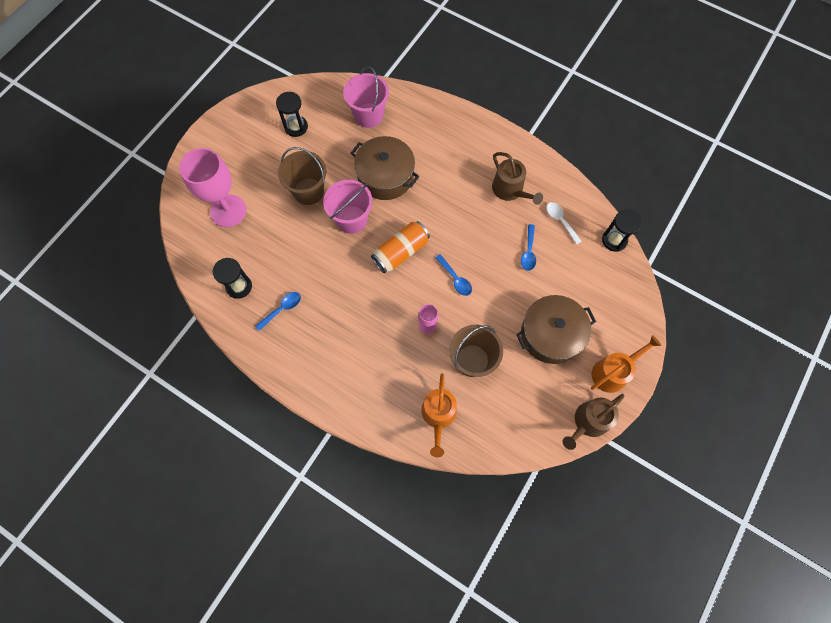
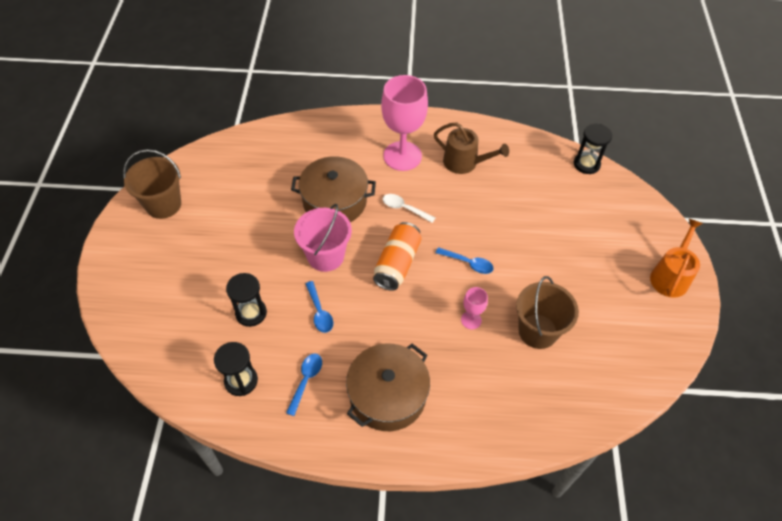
camera: 30 degrees left, 15 degrees down
(228, 211) = (181, 308): pink goblet -> pink goblet (402, 156)
(296, 127) = (209, 195): black hourglass -> black hourglass (251, 313)
(308, 191) = (261, 249): brown bucket -> brown bucket (163, 204)
(368, 115) = (281, 154): pink bucket -> none
(438, 415) = (543, 402): orange watering can -> none
(528, 252) = (519, 208): blue spoon -> blue spoon (319, 312)
(551, 334) = (592, 270): brown pot -> brown pot (387, 395)
(560, 221) = (528, 169): white spoon -> white spoon (404, 208)
(588, 422) = (683, 332): brown watering can -> none

